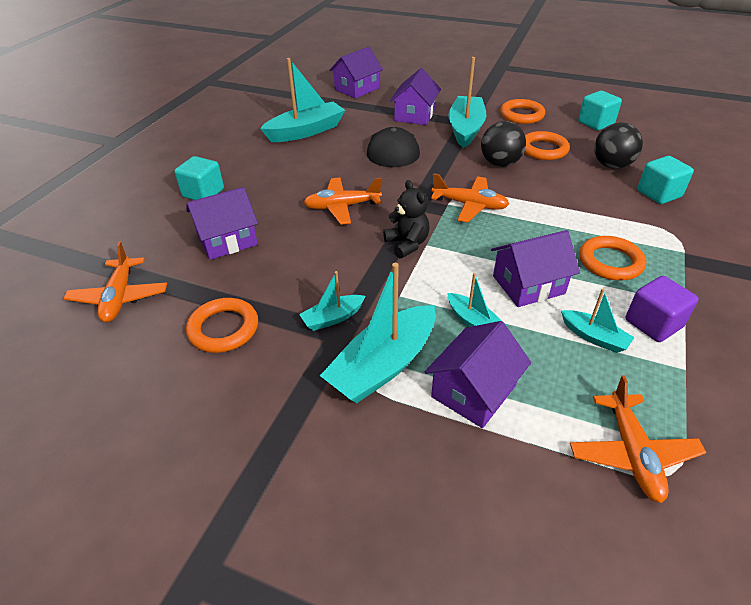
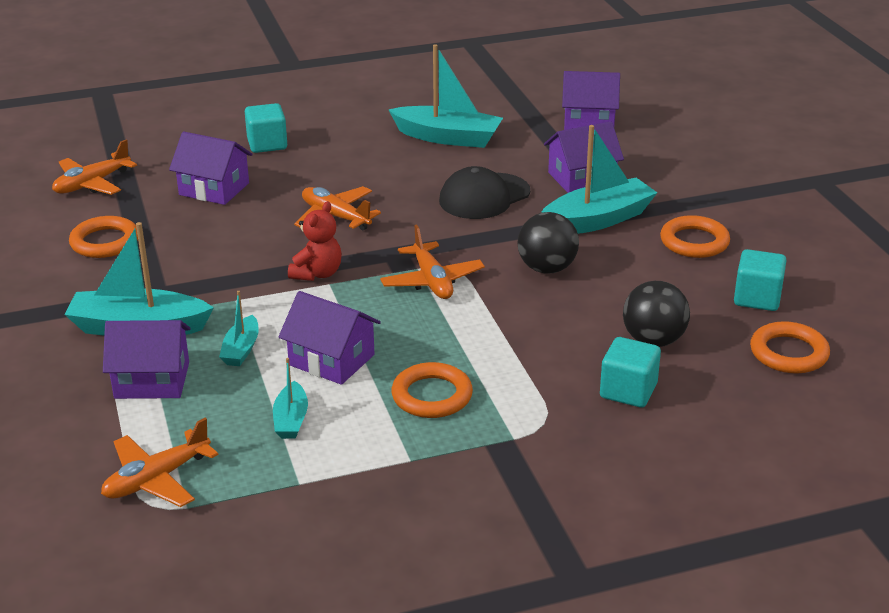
camera: 50 degrees right, 10 degrees down
(333, 318) = (170, 282): turquoise boat -> none
(407, 244) = (317, 274): black teddy bear -> red teddy bear
(543, 149) = (624, 284): orange ring -> orange ring (789, 353)
(653, 323) = (352, 448): purple cube -> none

